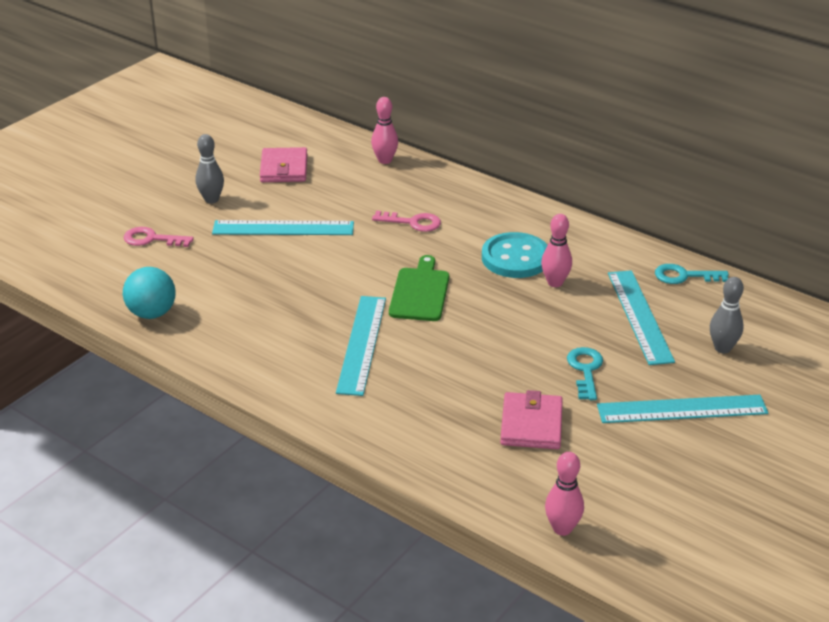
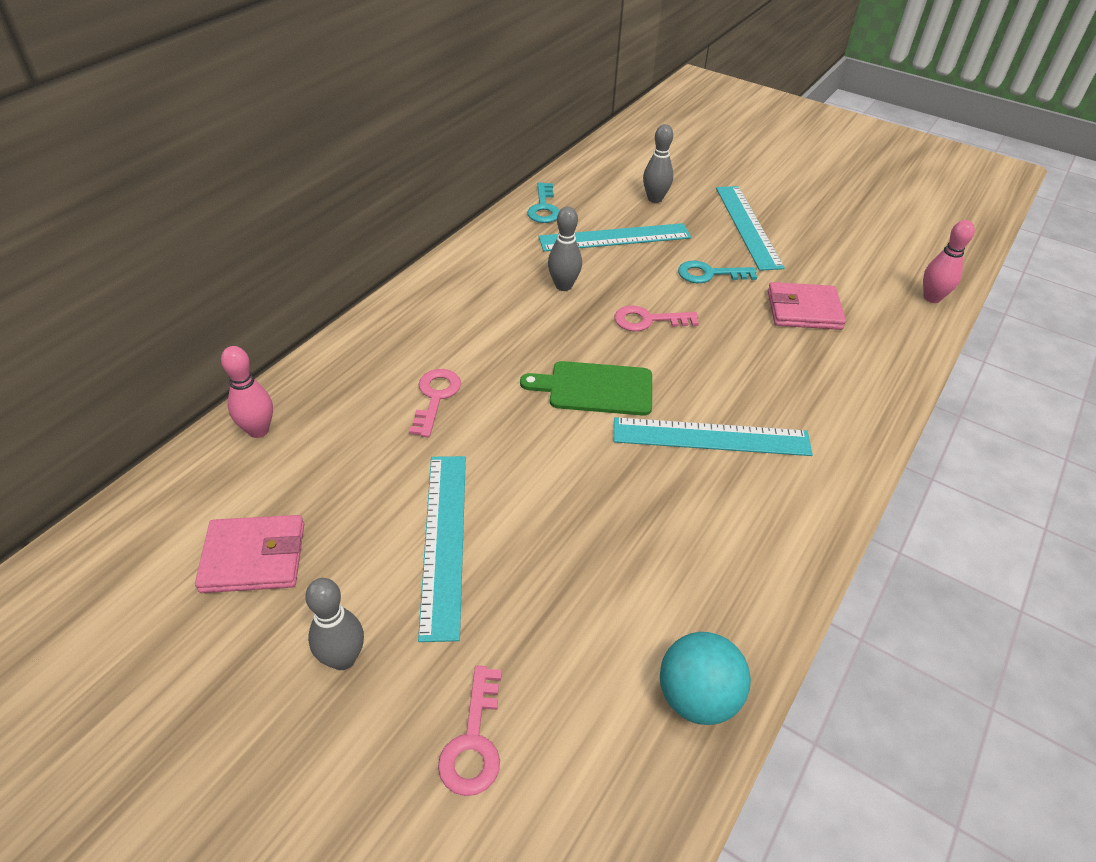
camera: 95 degrees left, 10 degrees up
(508, 326) = (648, 320): none -> pink key
(515, 258) = (517, 312): turquoise button -> none
(555, 283) = (563, 286): pink bowling pin -> grey bowling pin

